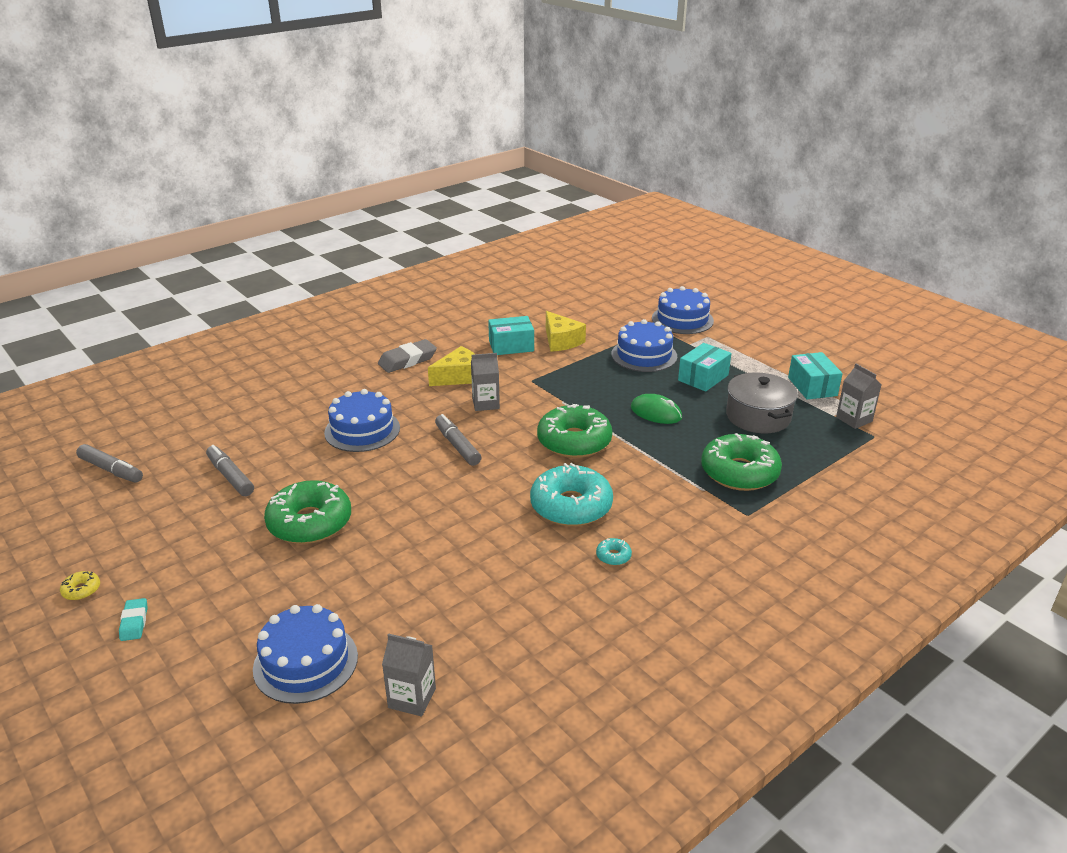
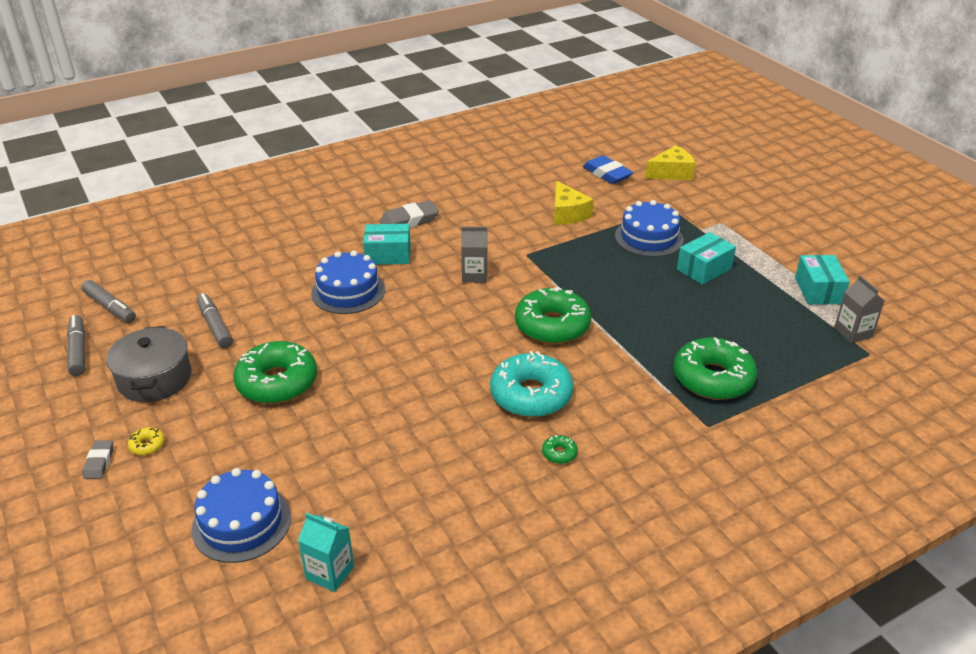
camera: 10 degrees right, 5 degrees up
(81, 590) = (60, 424): yellow donut -> yellow donut (147, 445)
(134, 622) = (99, 462): turquoise eraser -> grey eraser
(412, 698) = (330, 572): grey carton -> turquoise carton
(457, 445) = (435, 317): grey marker -> grey marker (78, 351)
(459, 377) = (455, 243): yellow cheese -> yellow cheese (671, 173)
(511, 346) = (515, 214): turquoise box -> turquoise box (388, 255)
(589, 303) = (607, 174): none -> blue eraser
(613, 556) = (559, 453): turquoise donut -> green donut
(656, 412) = (644, 303): green mouse -> none
(682, 319) = (700, 201): blue cake -> none
(758, 416) = (750, 318): grey pot -> grey pot (155, 379)

